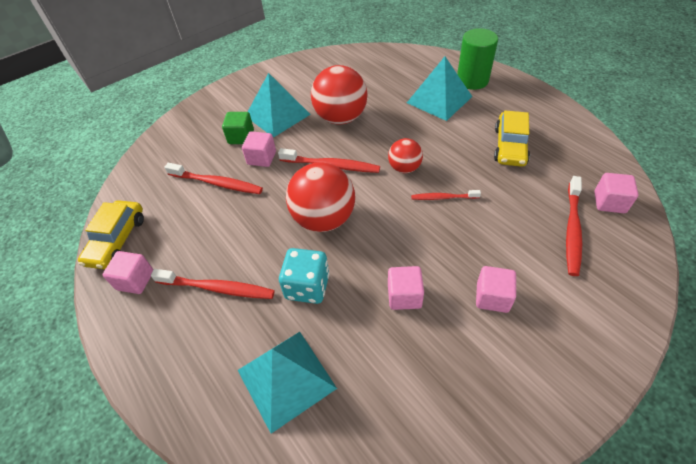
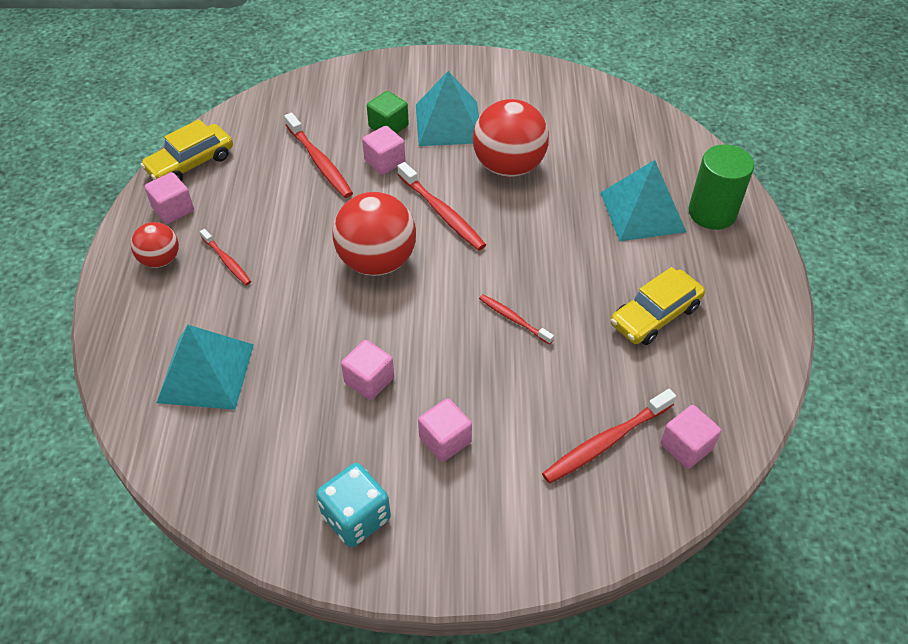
camera: 35 degrees right, 0 degrees up
(217, 288) = (227, 261): red toothbrush -> red toothbrush, size x0.61
(307, 287) = (298, 312): turquoise dice -> turquoise dice (356, 517)
(404, 168) = (511, 263): red ball -> red ball (160, 260)

